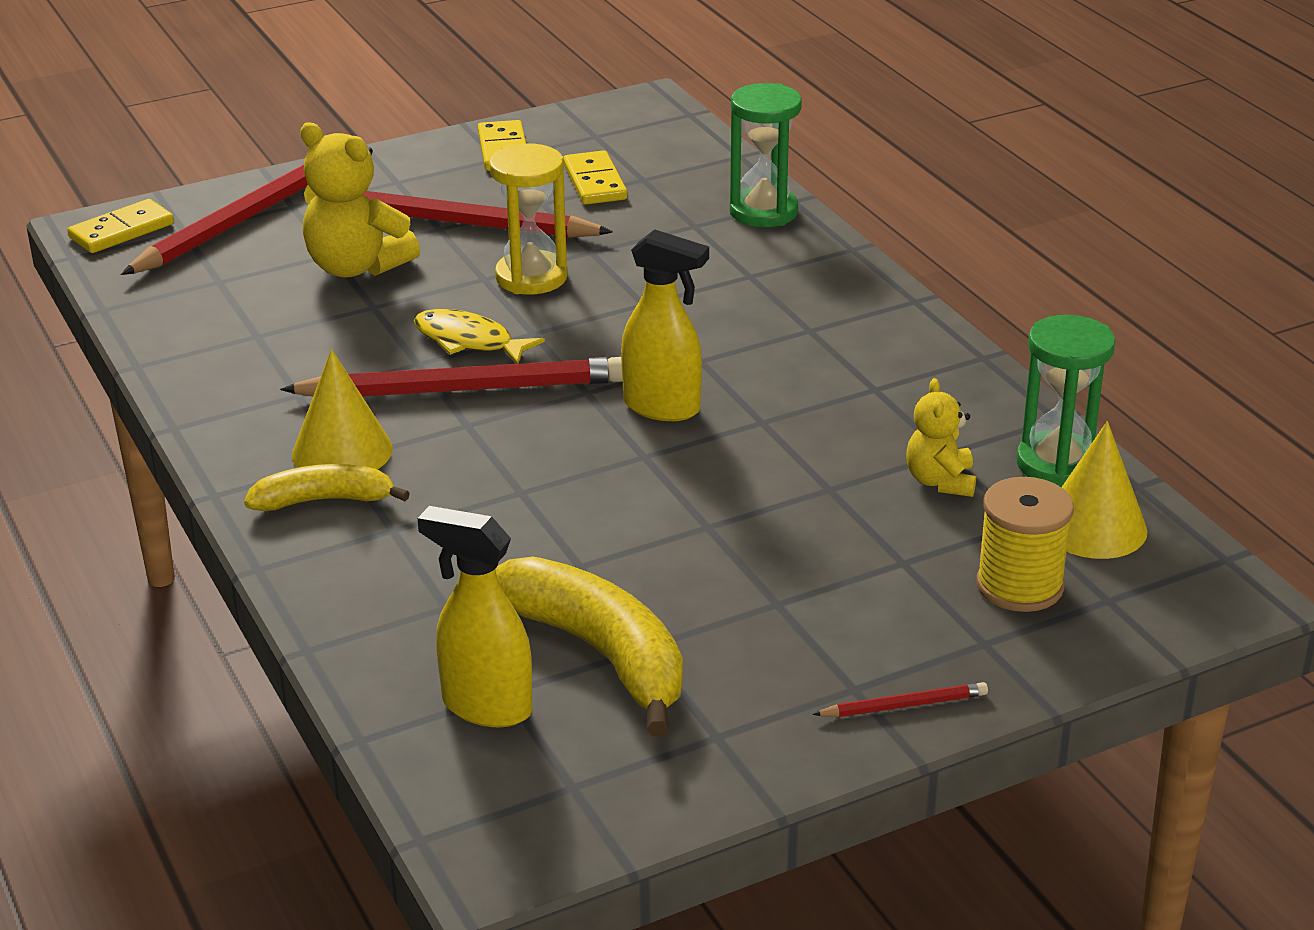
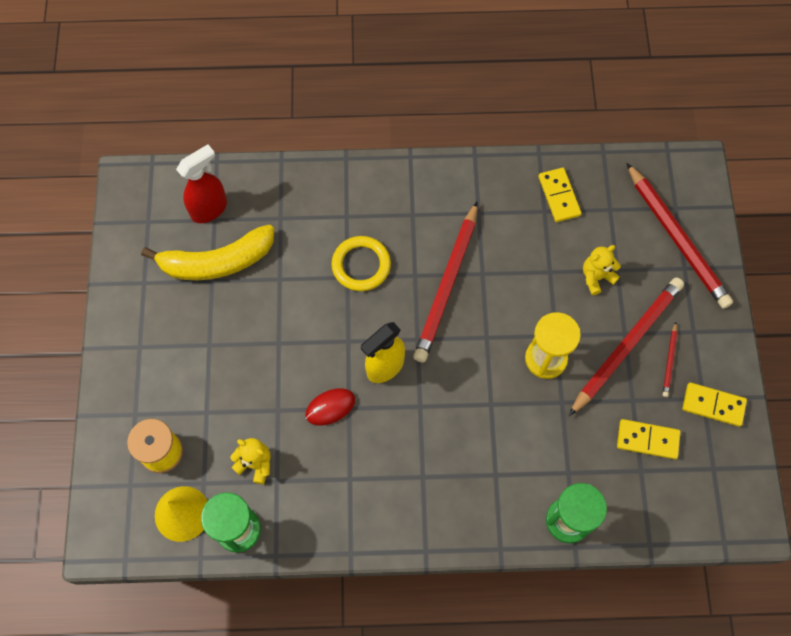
camera: 115 degrees right, 35 degrees up
(121, 231) = (687, 179): yellow domino -> yellow domino (559, 196)
(324, 500) = (383, 196): yellow banana -> none
(342, 451) = (419, 215): yellow cone -> none
(356, 267) = (596, 277): yellow teddy bear -> yellow teddy bear, size x0.59
(469, 341) = (492, 303): yellow fish -> none
(486, 707) = (209, 209): yellow spray bottle -> red spray bottle
(487, 483) = (361, 265): none -> yellow ring
(777, 439) = (330, 407): none -> red mouse
(904, 705) = (118, 359): red pencil -> red pencil (669, 361)

